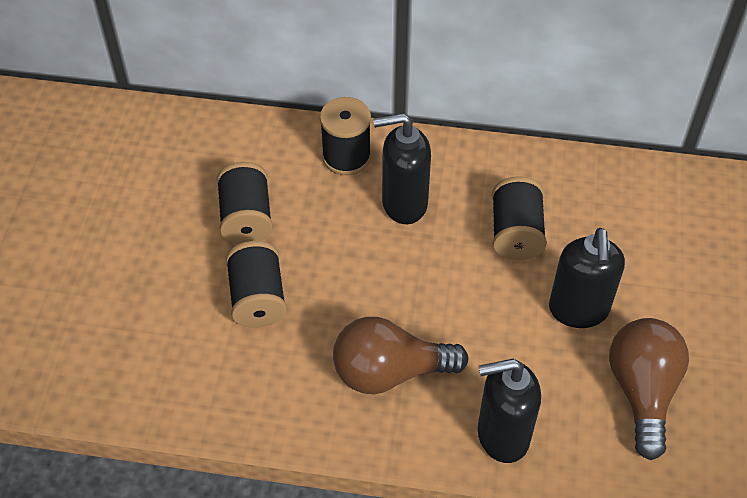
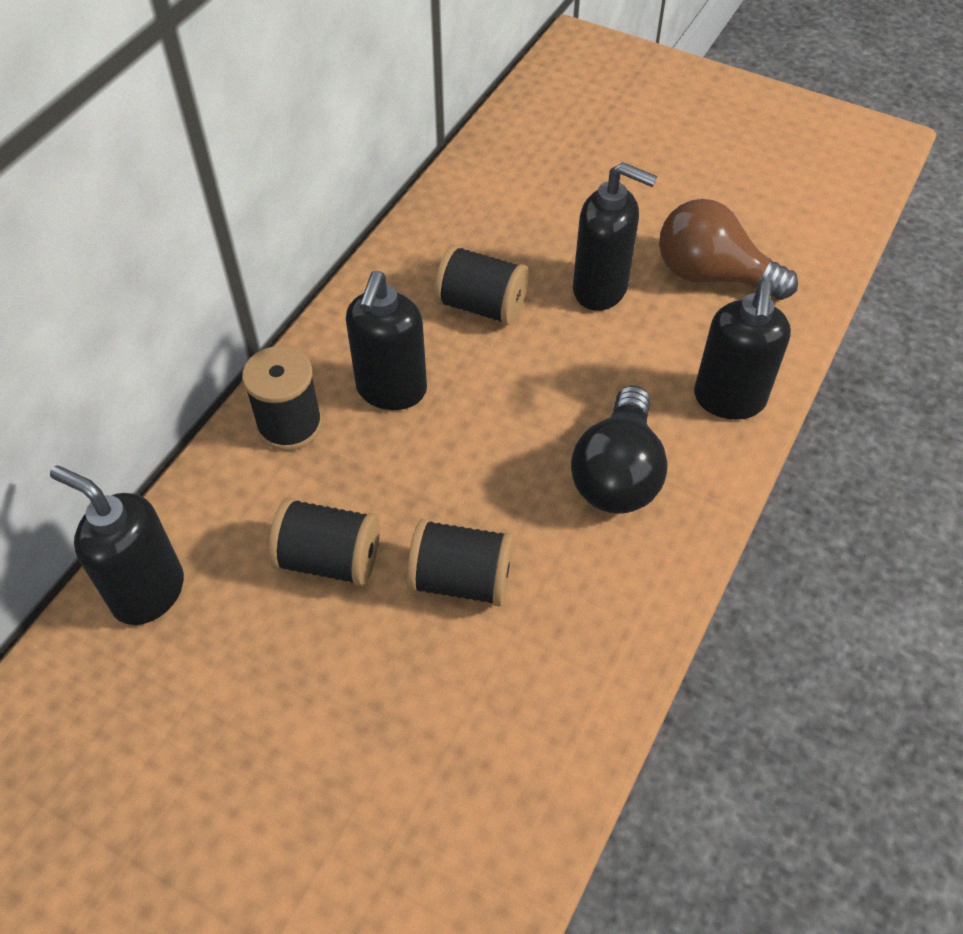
camera: 70 degrees left, 0 degrees up
(189, 135) = (148, 592): none -> black soap dispenser
(389, 372) = (617, 474): brown light bulb -> black light bulb

